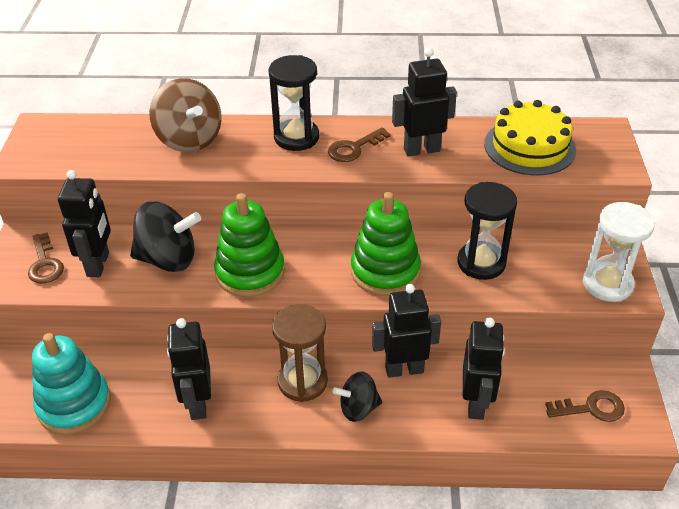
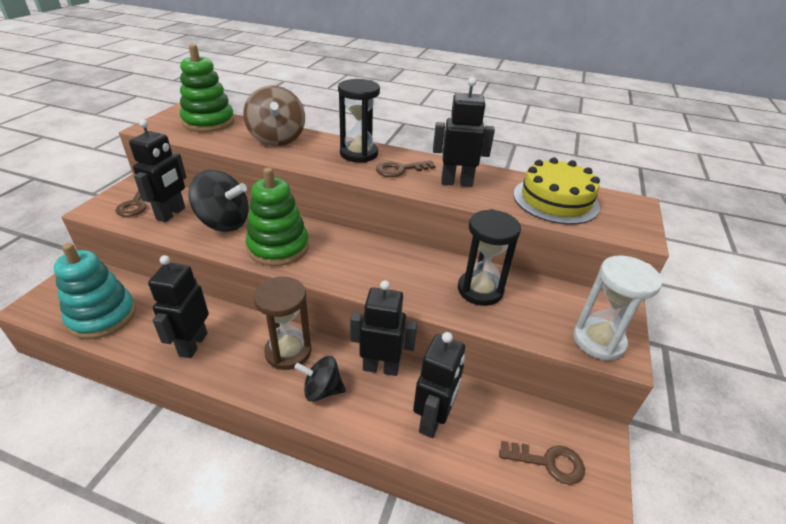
camera: 15 degrees right, 5 degrees down
(385, 271) = (390, 275): green stacking toy -> green stacking toy (208, 122)

